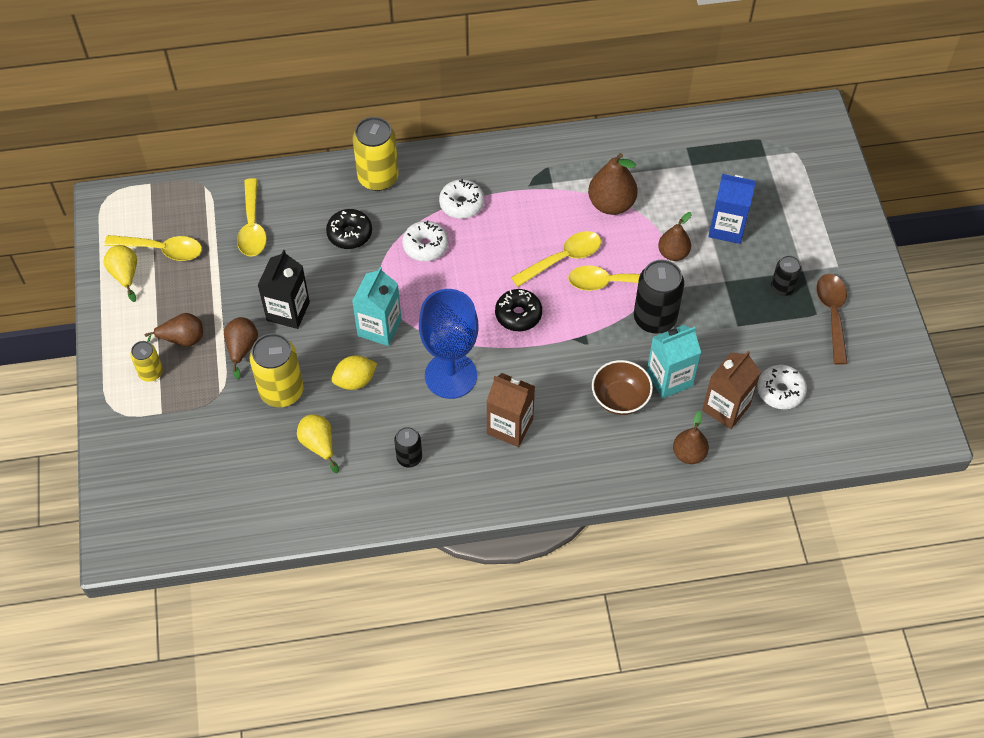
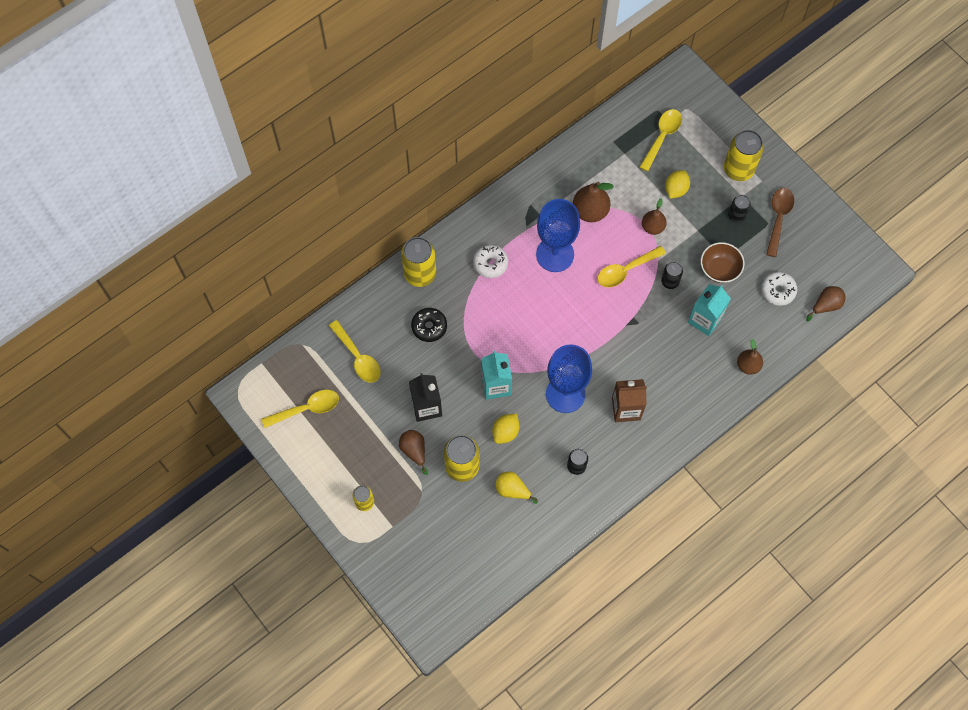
camera: 30 degrees left, 10 degrees up
(125, 275) = (295, 441): yellow pear -> none
(182, 339) = (369, 466): brown pear -> brown pear (826, 305)
(425, 246) = (487, 308): white donut -> none
(518, 314) = (581, 326): black donut -> none
(540, 228) = (555, 254): none -> blue goblet
(563, 259) = (584, 269): yellow spoon -> yellow spoon (662, 137)
(620, 398) = (682, 350): brown bowl -> brown bowl (719, 269)
(654, 319) = (670, 281): black can -> black can, size x0.56
(726, 408) = (751, 321): brown carton -> none
(727, 228) = (676, 189): blue carton -> yellow lemon
(817, 241) = (738, 169): none -> yellow can
(832, 314) = (778, 218): brown spoon -> brown spoon turned 45 degrees clockwise

